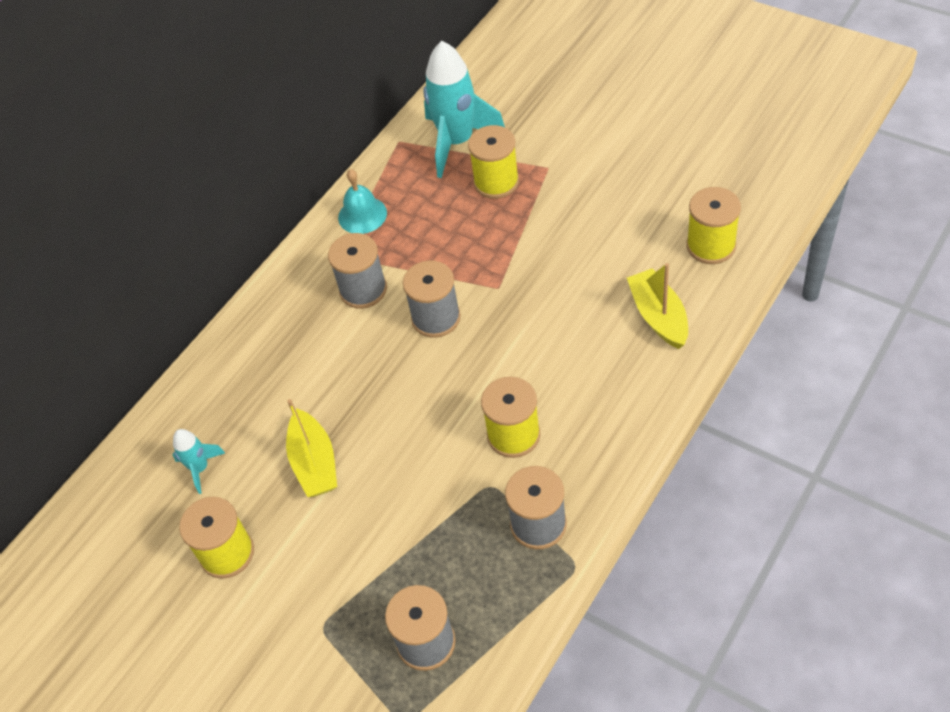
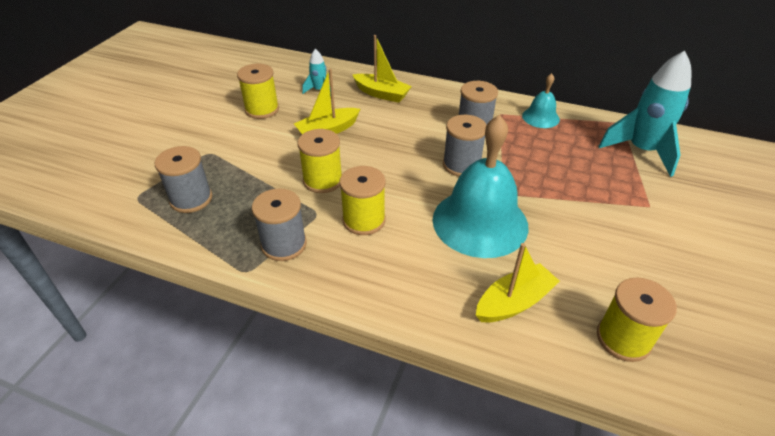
camera: 70 degrees right, 10 degrees down
(242, 385) = (381, 94): none -> yellow boat
(496, 182) = (613, 177): yellow spool -> yellow spool (323, 180)
(541, 320) = (480, 222): none -> turquoise bell

